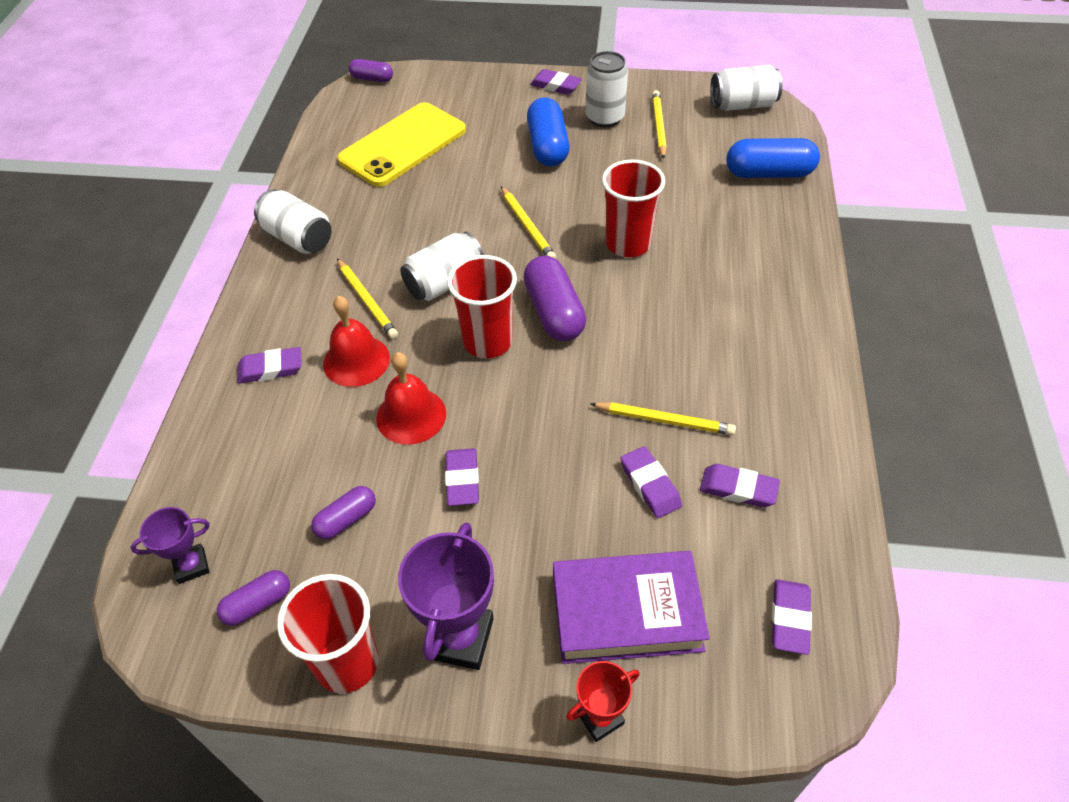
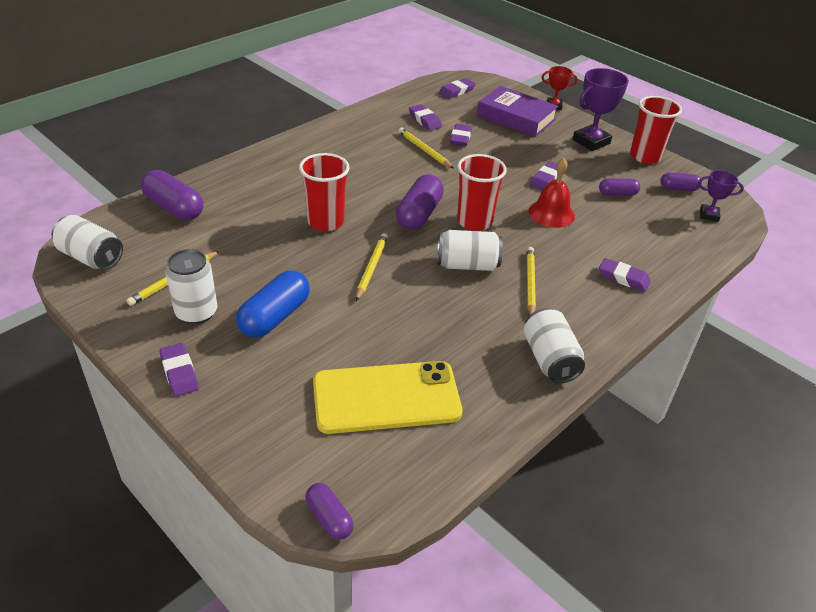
camera: 145 degrees left, 10 degrees down
(356, 360) = (563, 254): red bell -> none
(769, 173) = (174, 208): blue capsule -> purple capsule

